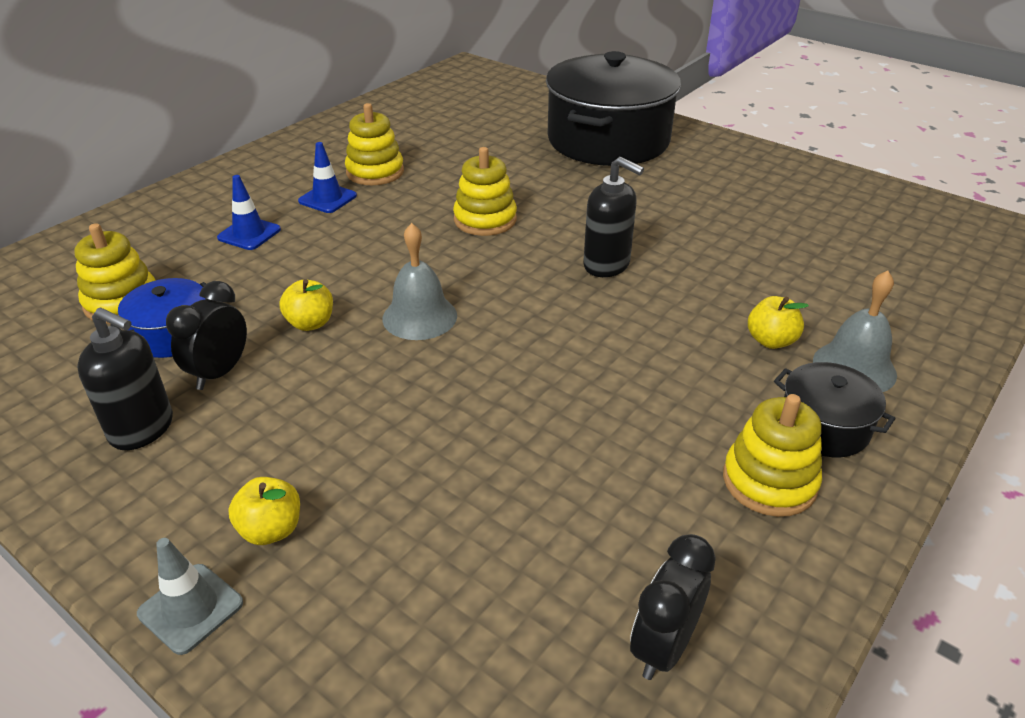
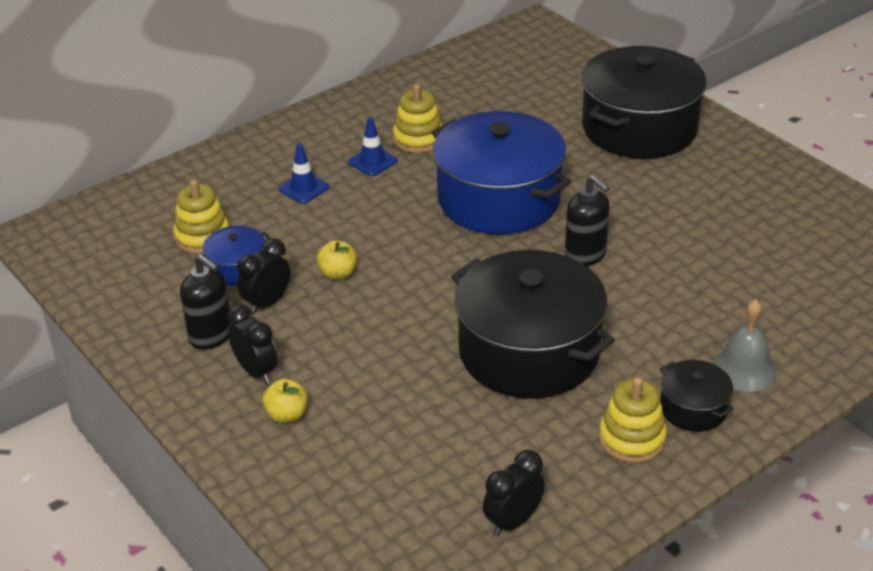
camera: 15 degrees right, 0 degrees up
(190, 608) = (233, 452): grey traffic cone -> none
(215, 470) = (256, 371): none -> black clock
(419, 317) = (421, 279): grey bell -> none
(485, 220) = (499, 199): yellow stacking toy -> blue pot
(586, 385) = (529, 352): none -> black pot
(771, 341) = (689, 338): yellow apple -> none

